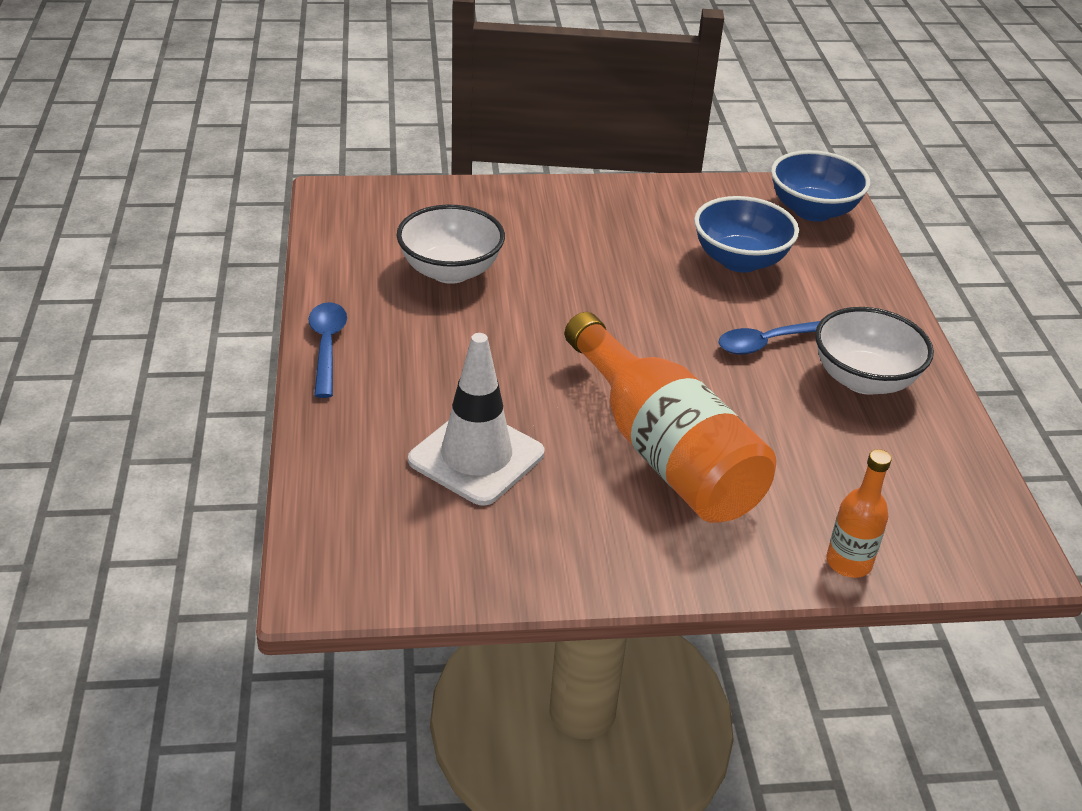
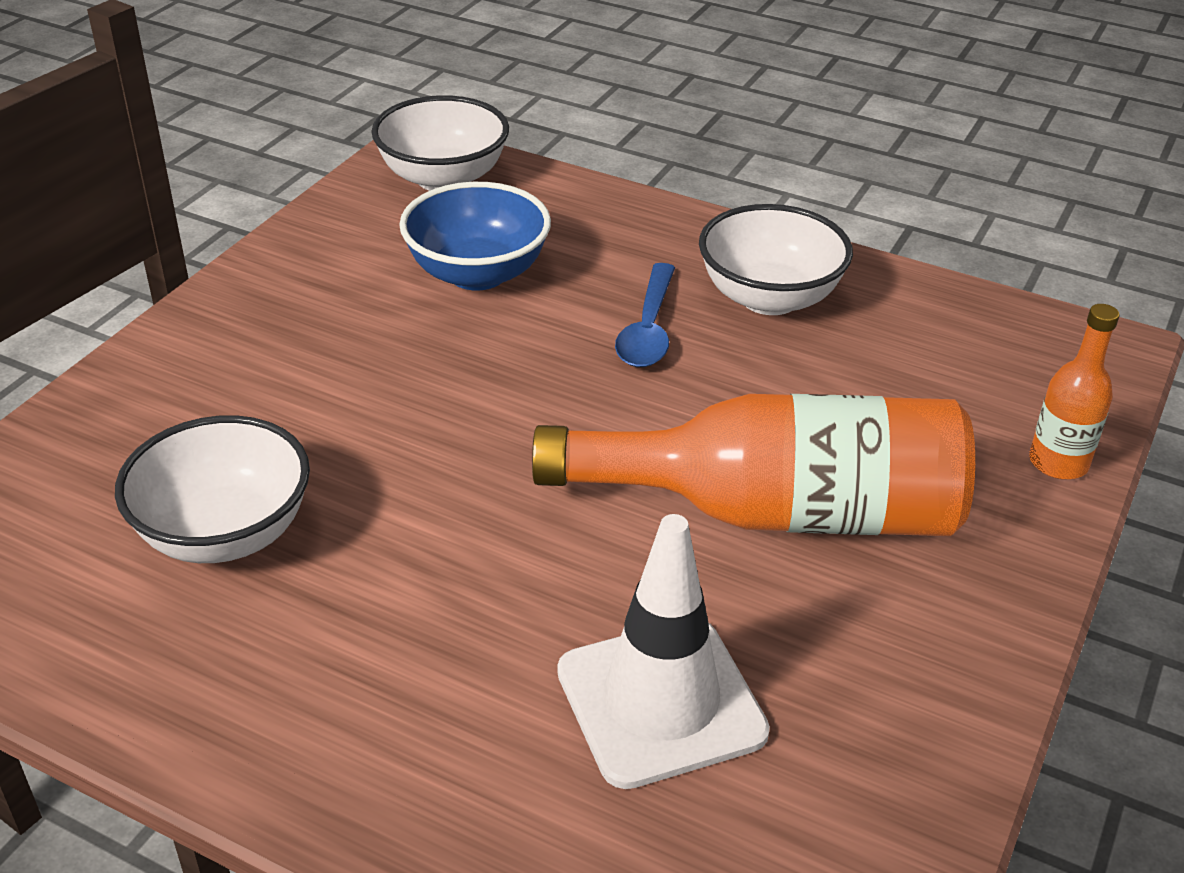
camera: 55 degrees left, 0 degrees up
(327, 347) = (261, 765): blue spoon -> none
(813, 211) = (443, 178): blue bowl -> white bowl

